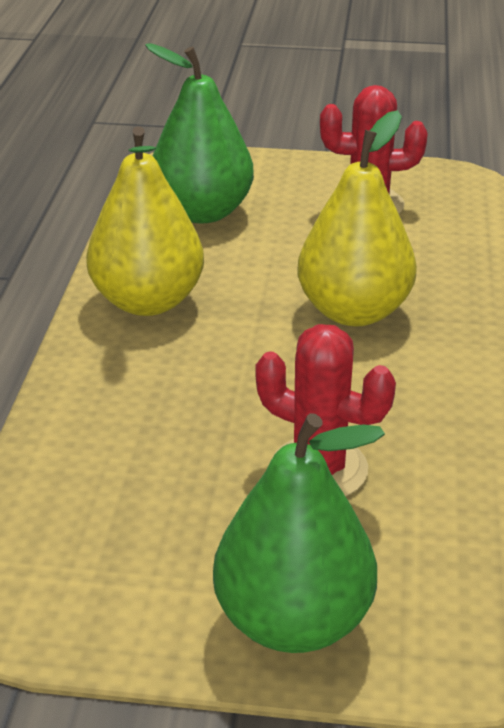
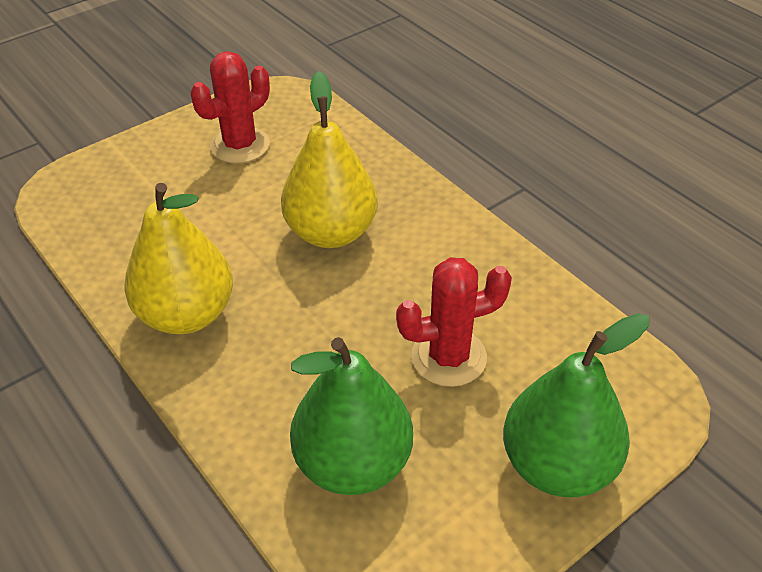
camera: 45 degrees left, 10 degrees up
(202, 212) = (131, 217): green pear -> green pear (353, 463)

